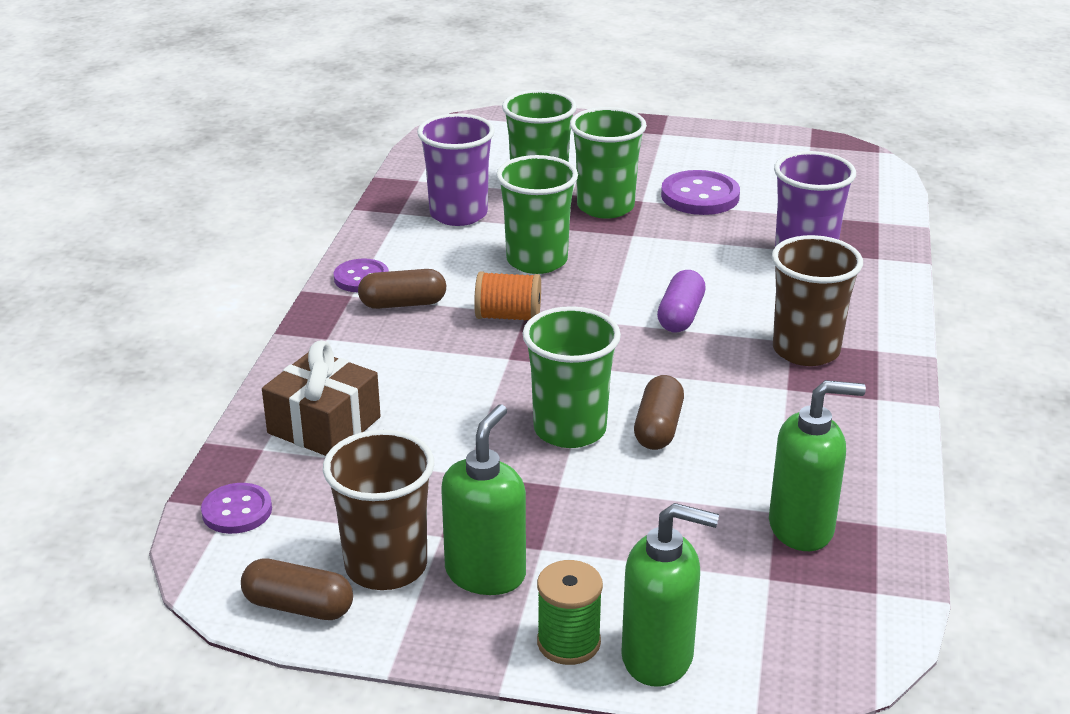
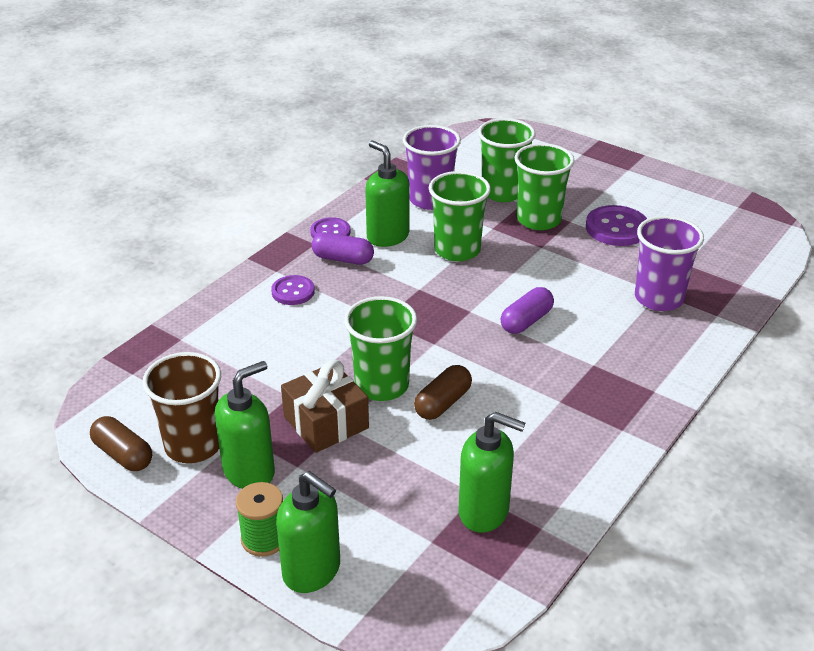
camera: 25 degrees right, 5 degrees up
(237, 511) = (135, 377): purple button -> purple button (293, 292)
(324, 425) = (229, 333): brown gift -> brown gift (326, 422)
(403, 304) = (343, 259): brown capsule -> purple capsule
(438, 266) = (387, 236): none -> green soap dispenser
(508, 316) = (405, 288): orange spool -> none
(806, 350) = (598, 375): brown cup -> none

